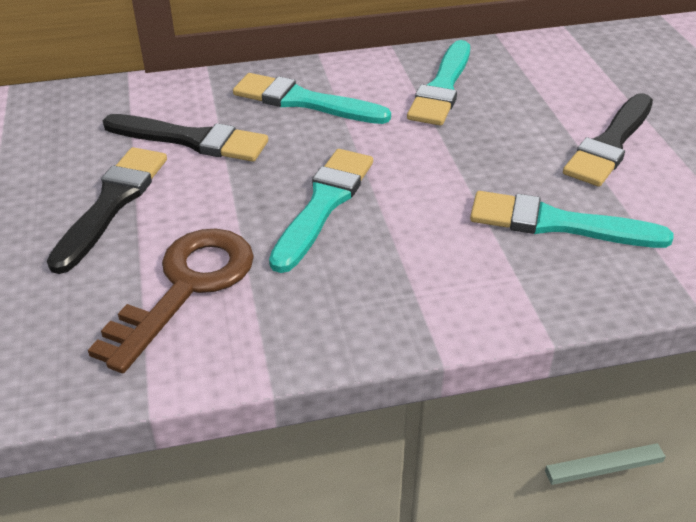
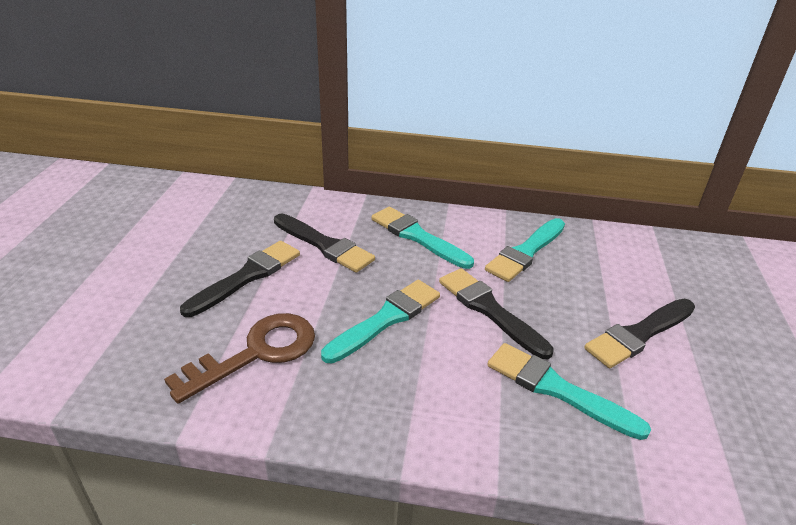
camera: 20 degrees right, 5 degrees down
(438, 162) = (490, 310): none -> black brush

